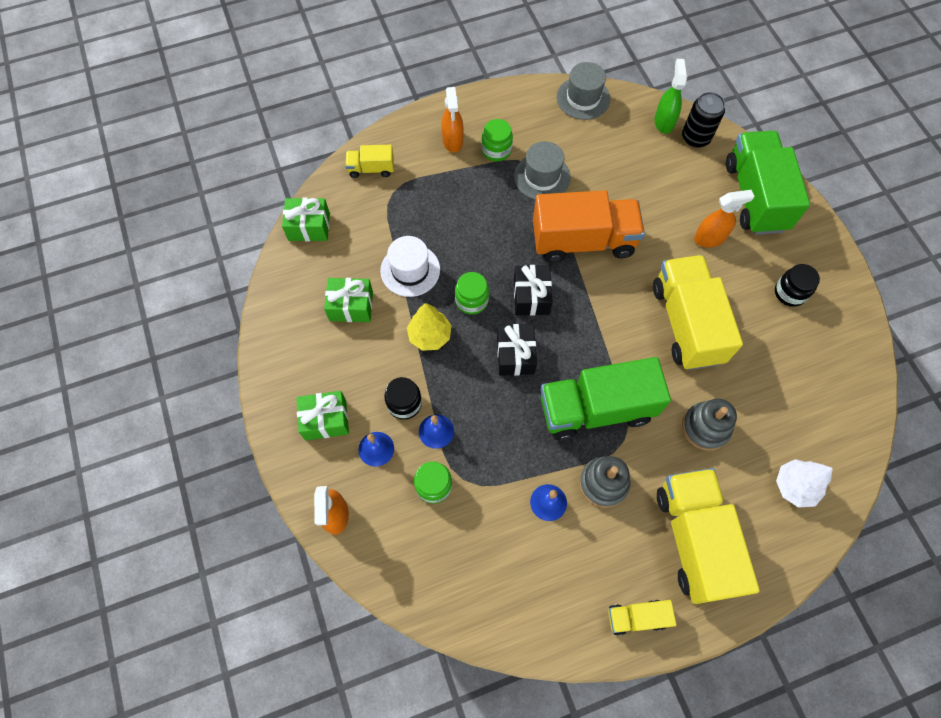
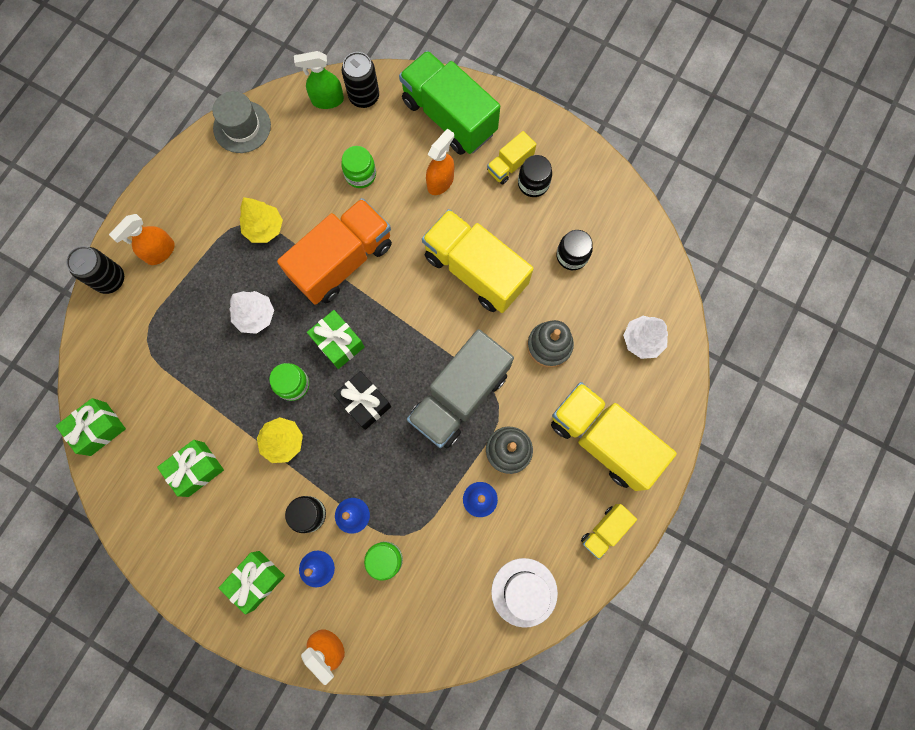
camera: 40 degrees left, 10 degrees up
(371, 169) = (109, 333): yellow truck -> yellow truck (510, 165)
(403, 135) = (110, 279): none -> black can
(410, 270) = (220, 398): white hat -> white hat (524, 592)
(453, 141) = (160, 252): orange spray bottle -> orange spray bottle turned 90 degrees clockwise
(484, 232) = (255, 316): none -> white tree
(496, 150) = (205, 232): green jar -> green jar (360, 174)
(531, 296) = (338, 343): black gift -> green gift
(542, 177) = (264, 228): grey hat -> yellow tree
(596, 409) = (459, 396): green truck -> grey truck
(664, 122) = (327, 100): green spray bottle -> green spray bottle turned 60 degrees counterclockwise
(781, 372) = (572, 256): none -> black jar

